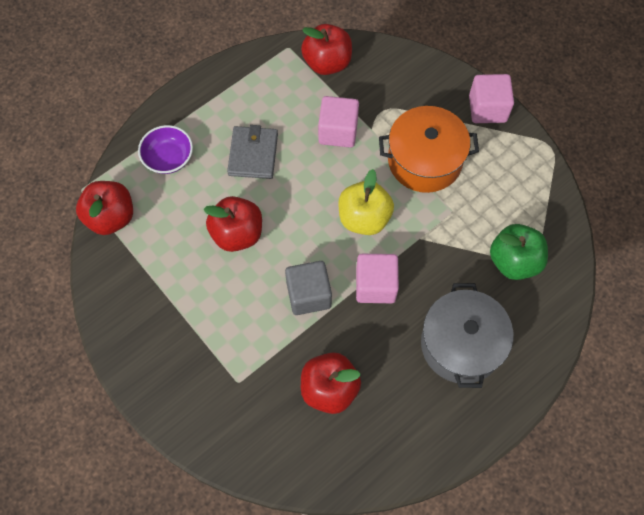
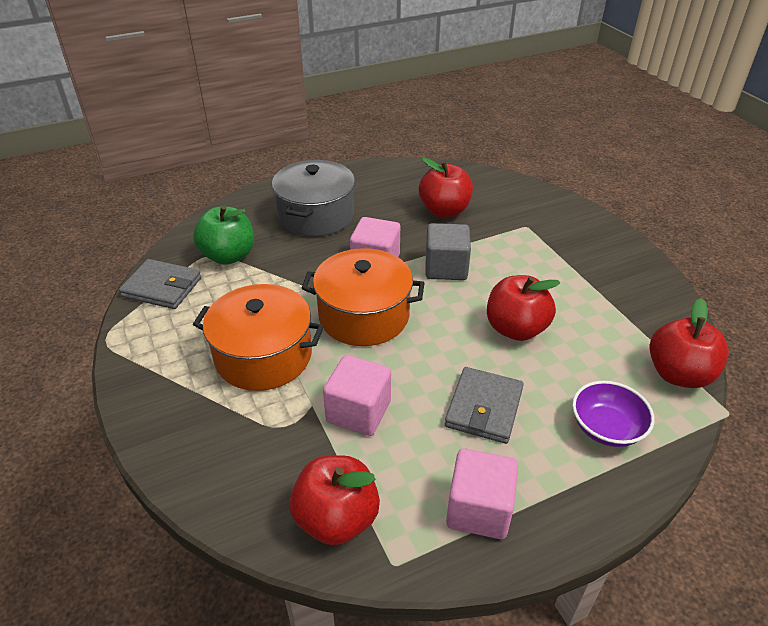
camera: 165 degrees left, 25 degrees down
(364, 218) = (364, 315): yellow apple -> orange pot
(487, 109) = (144, 397): pink cube -> pink cube (479, 509)
(546, 208) = (162, 287): none -> grey wallet

